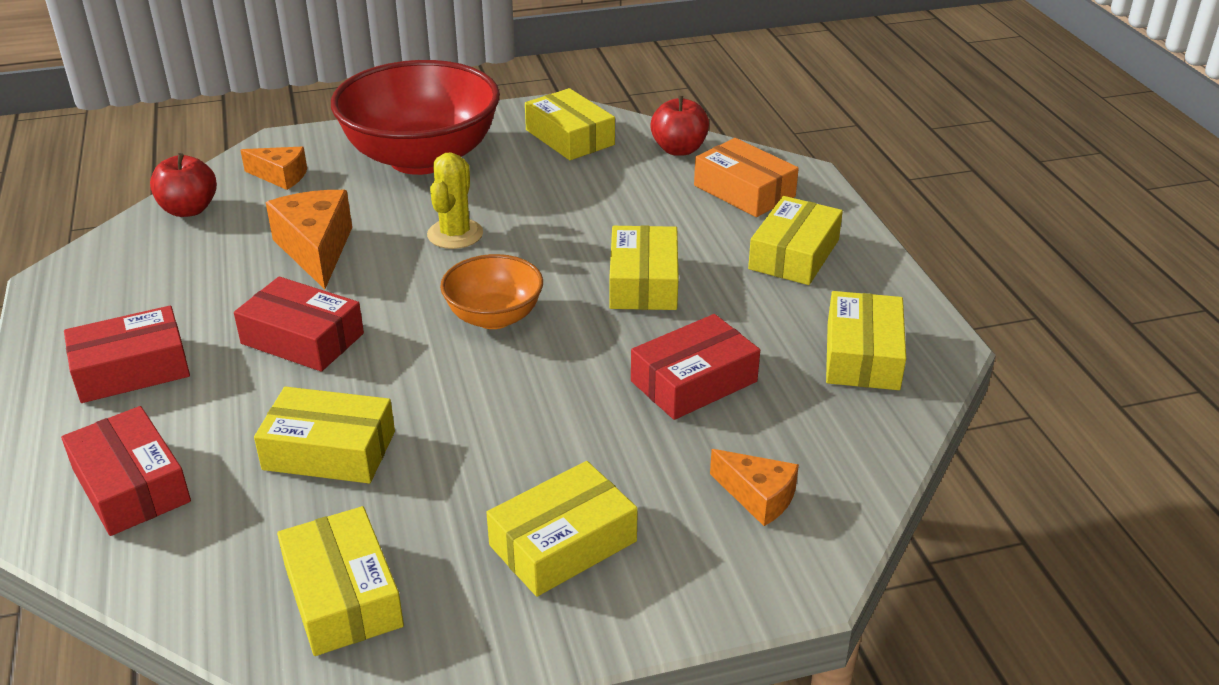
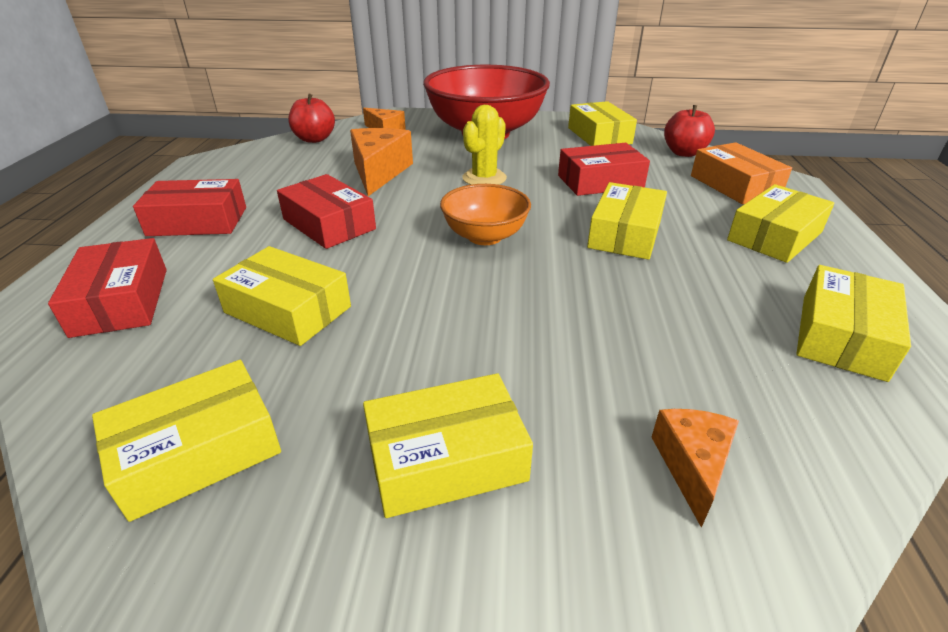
camera: 20 degrees right, 0 degrees up
(343, 595) = (198, 452): yellow box -> yellow box turned 60 degrees clockwise
(694, 381) = (648, 323): red box -> red box (600, 181)
(758, 497) = (692, 466): orange cheese -> orange cheese turned 135 degrees counterclockwise

